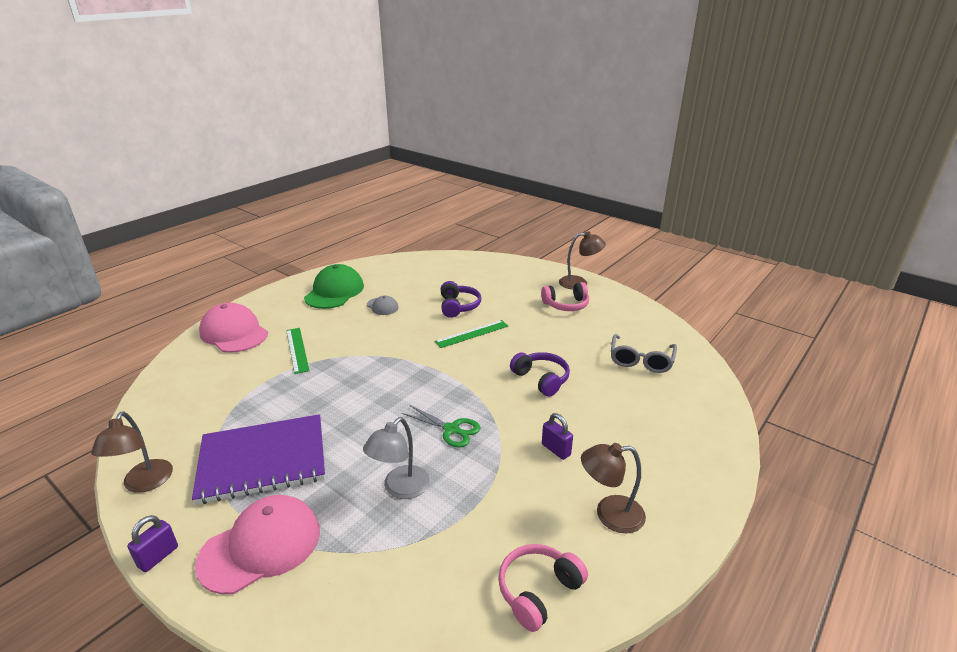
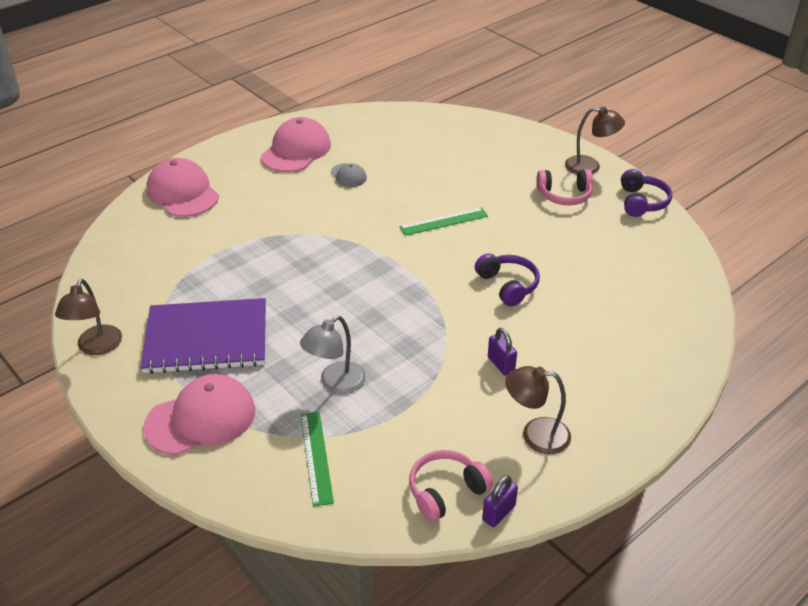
camera: 10 degrees right, 10 degrees up
(158, 557) = (111, 415): purple padlock -> purple padlock (498, 513)
(297, 350) = (249, 221): green ruler -> green ruler (316, 457)
(334, 292) = (296, 150): green cap -> pink cap
(452, 430) = (398, 330): green scissors -> none
(458, 306) = (436, 184): purple headphones -> purple headphones (642, 202)
(641, 360) = (629, 276): grey glasses -> none

